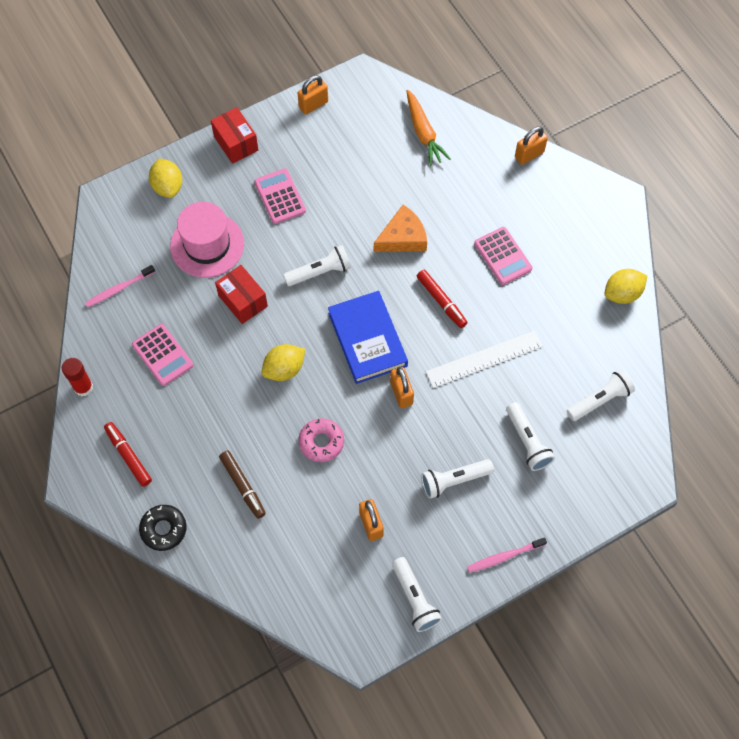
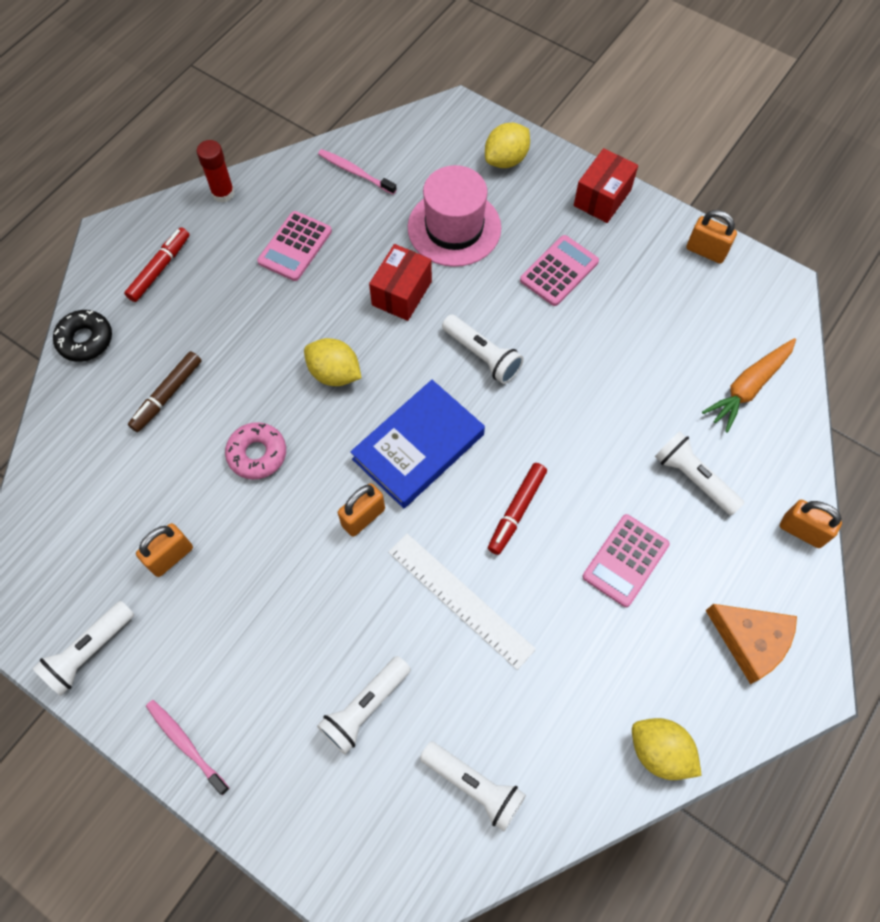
camera: 65 degrees right, 0 degrees up
(403, 237) = (582, 427): orange cheese -> orange cheese (750, 641)
(454, 480) = (269, 633): white flashlight -> white flashlight (693, 478)

